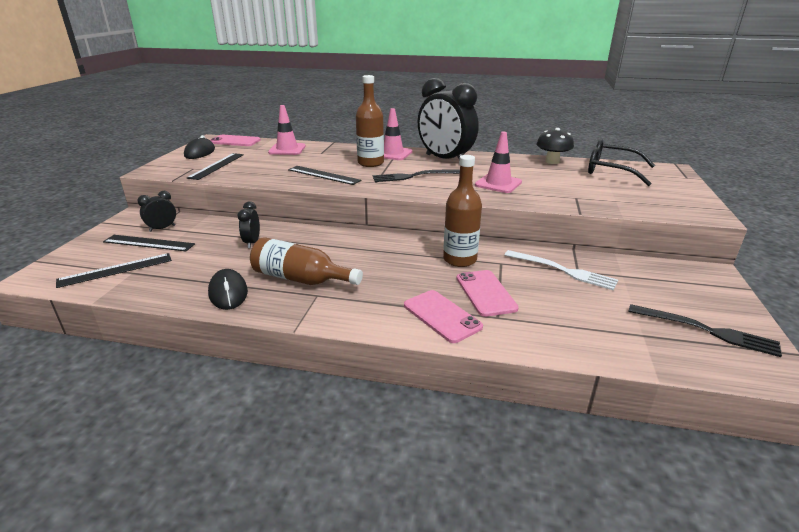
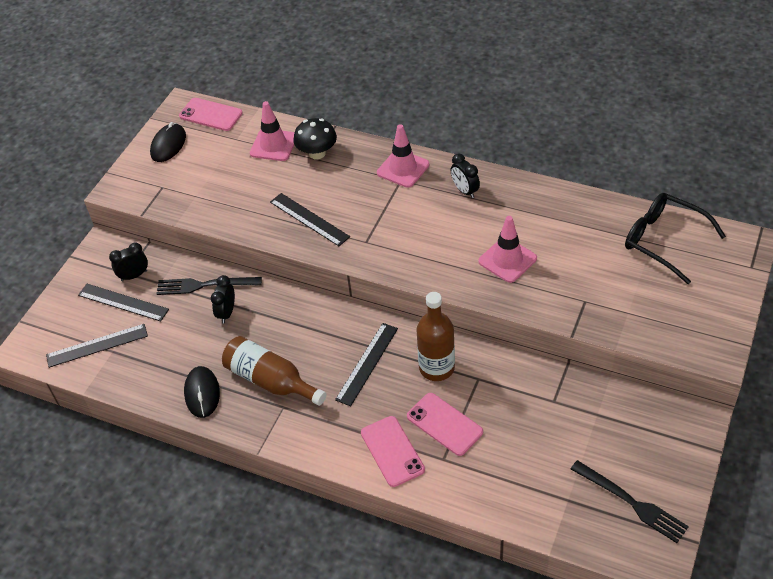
camera: 15 degrees right, 20 degrees up
(217, 166) = (189, 184): black ruler -> black ruler (367, 363)
(370, 163) = (370, 193): brown bottle -> none
(413, 176) = (413, 232): black fork -> black fork (204, 285)
(445, 159) = (465, 191): black clock -> black clock, size x0.44
(485, 293) = (444, 424): pink phone -> pink phone turned 45 degrees counterclockwise
(552, 161) = (600, 209): black mushroom -> black mushroom (317, 153)
(563, 270) = (538, 399): white fork -> none

